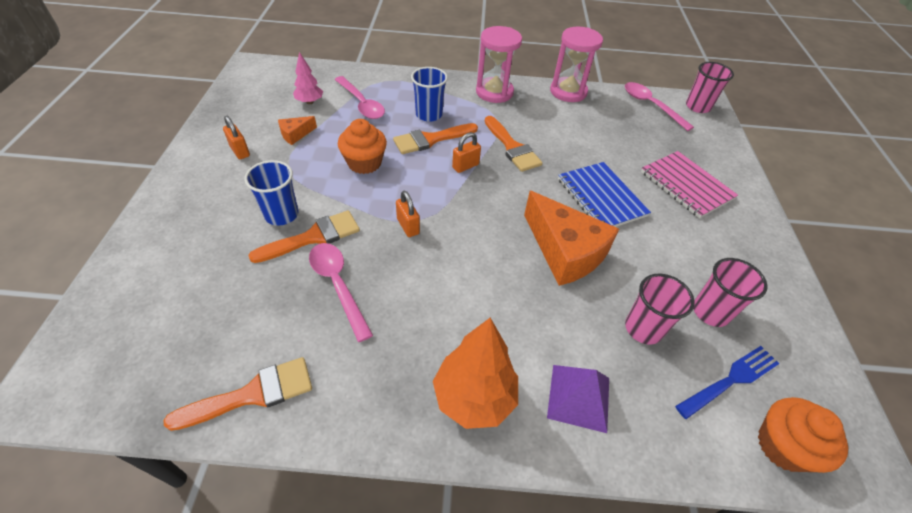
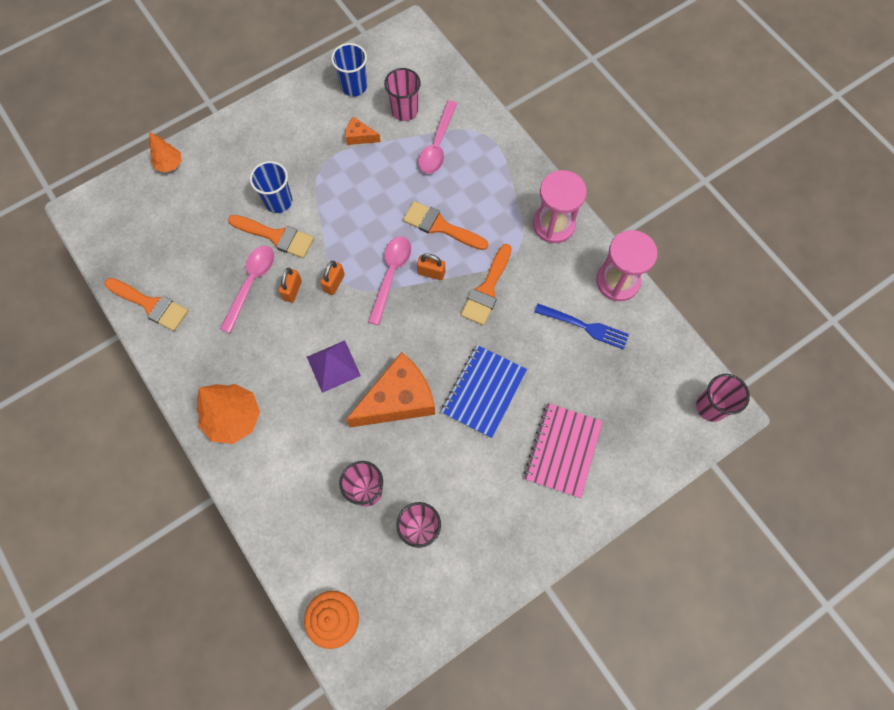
camera: 55 degrees right, 20 degrees up
(123, 270) = (170, 164): none -> orange tree
(240, 151) = (311, 122): orange padlock -> orange padlock (292, 290)
(310, 102) = (404, 110): pink tree -> pink cup
(364, 163) = (371, 205): orange cupcake -> none
(429, 114) = (471, 201): blue cup -> blue cup (354, 86)
(565, 251) = (398, 399): orange cheese -> orange cheese turned 135 degrees counterclockwise
(579, 397) = (279, 478): purple pyramid -> purple pyramid (333, 366)
(651, 105) = (668, 364): pink spoon -> pink spoon (391, 275)
(730, 380) = (365, 567): blue fork -> blue fork (585, 326)

